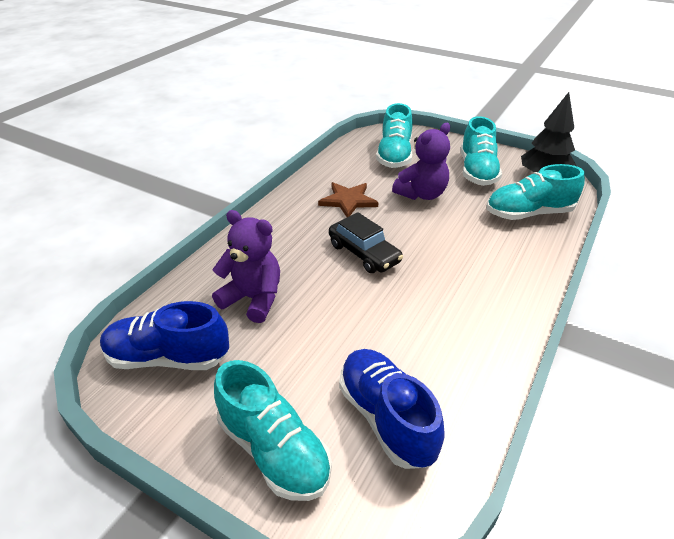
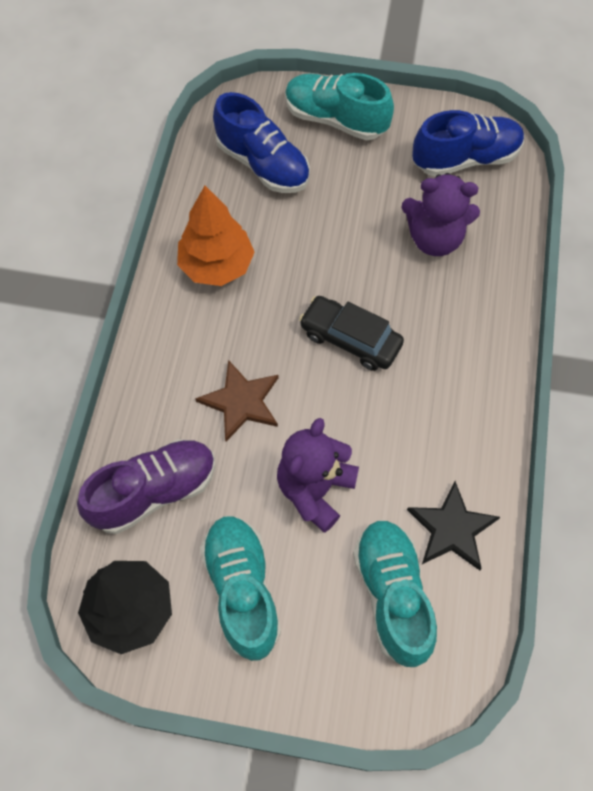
camera: 160 degrees right, 25 degrees up
(348, 201) = (413, 437): brown star -> brown star (241, 401)
(349, 167) = (451, 528): none -> black star
(462, 329) = (216, 266): none -> orange tree
(528, 214) = (154, 491): turquoise shoe -> purple shoe

